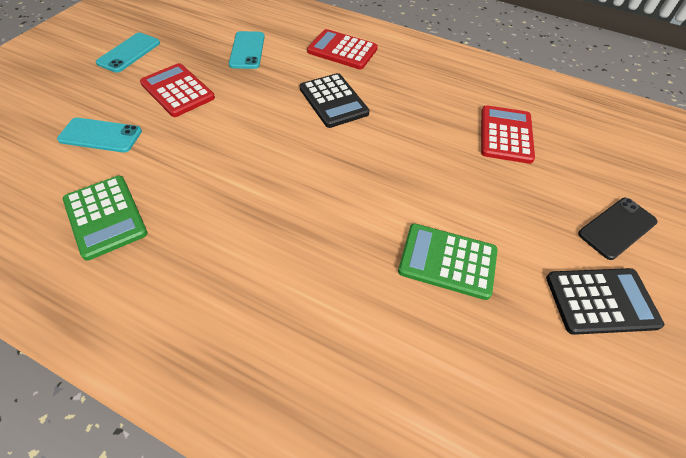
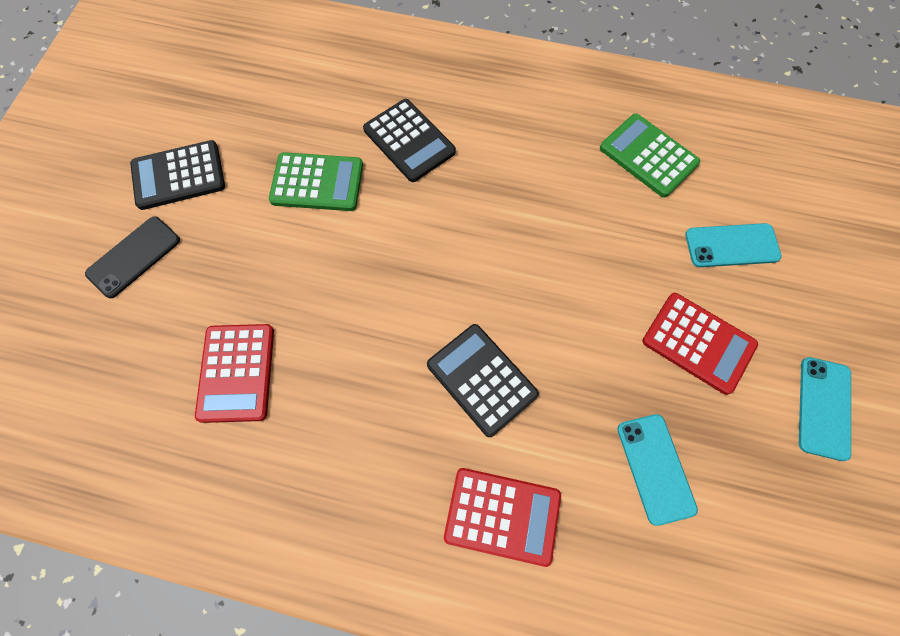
camera: 170 degrees right, 15 degrees up
(342, 287) = (409, 141): none -> black calculator

